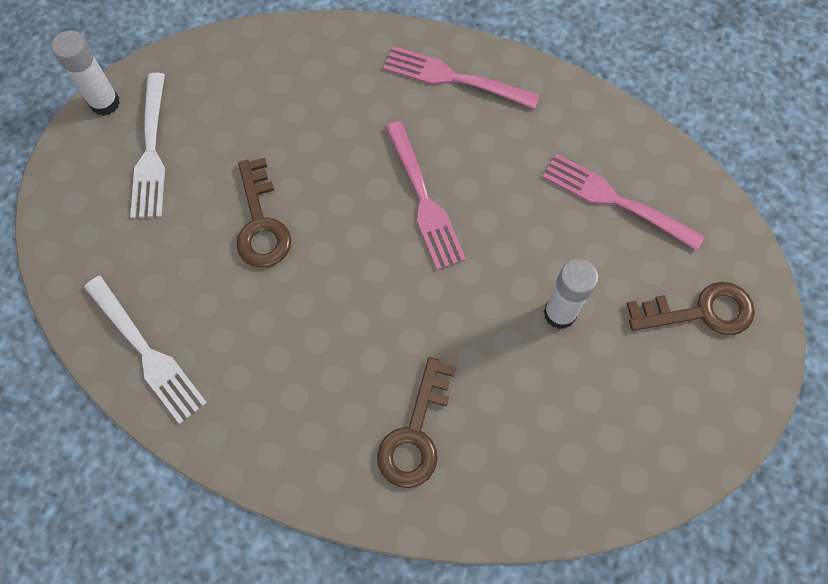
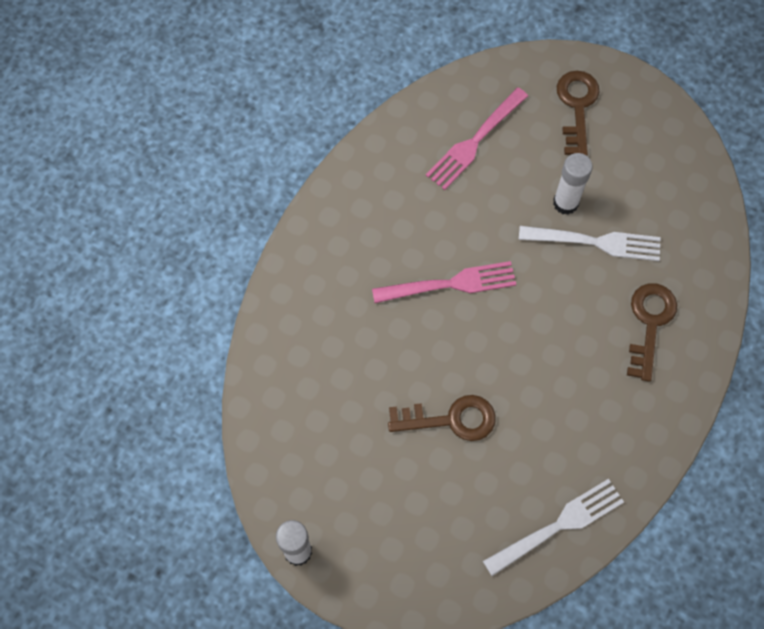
camera: 80 degrees left, 0 degrees up
(151, 150) = (359, 510): white fork -> white fork (594, 242)
(415, 433) = (650, 323): brown key -> brown key turned 105 degrees counterclockwise
(455, 78) = (334, 238): pink fork -> none

